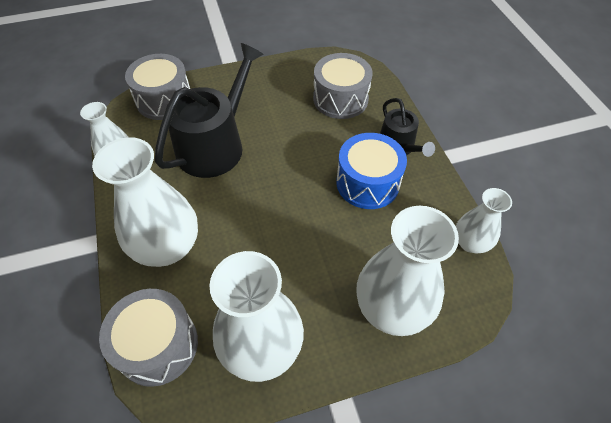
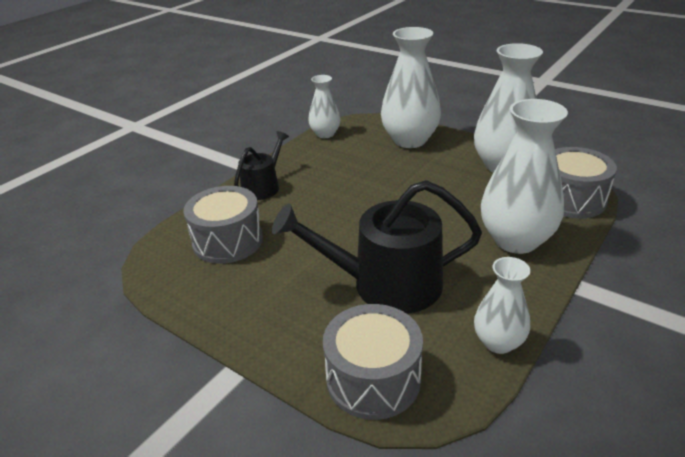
camera: 125 degrees left, 20 degrees down
(367, 183) = (322, 184): blue drum -> none

